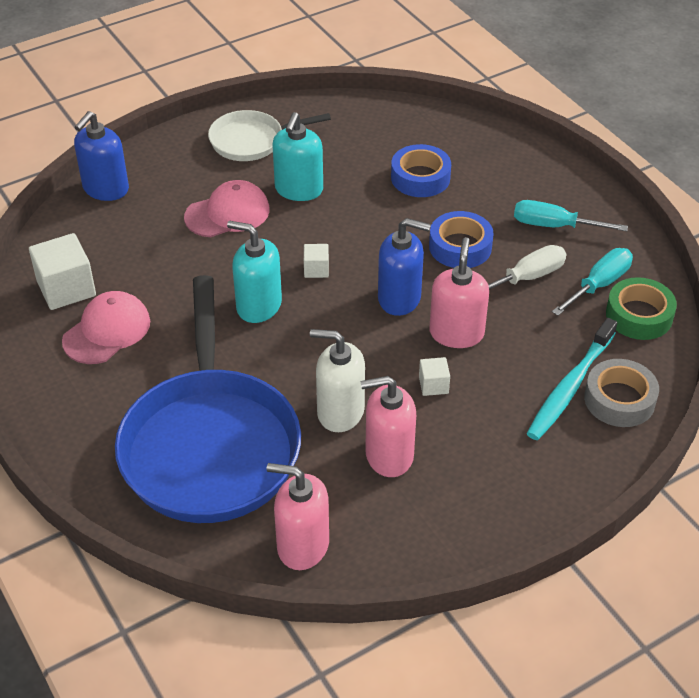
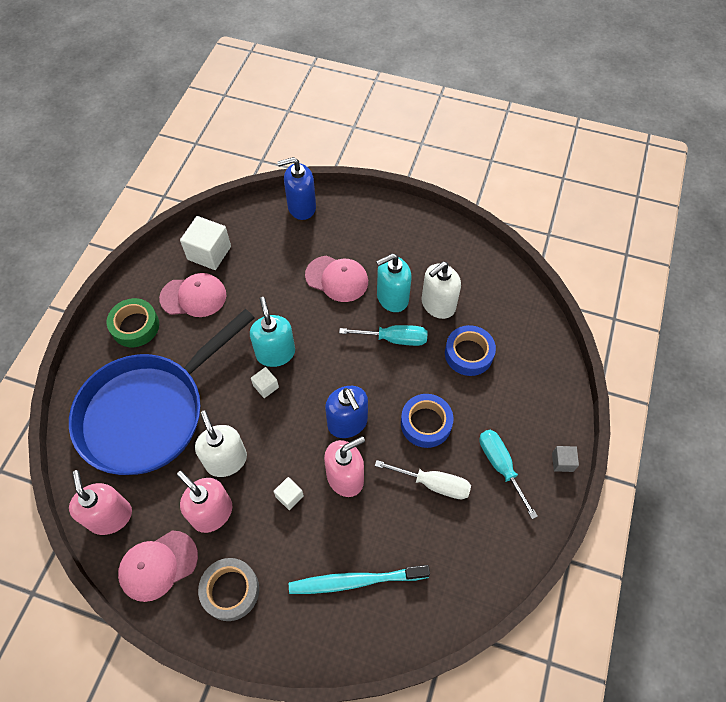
camera: 50 degrees right, 15 degrees up
(251, 141) = (411, 241): white pan -> none
(316, 269) = (332, 359): white cube -> white cube (266, 386)
(344, 166) = (438, 305): none -> white soap dispenser
(403, 533) = (158, 565): none -> pink cap
(590, 187) = (562, 462): none -> grey cube
(599, 285) = (468, 534): turquoise screwdriver -> turquoise screwdriver (394, 339)
(619, 400) = (369, 621): grey tape -> grey tape (230, 590)
(639, 315) = (461, 581): green tape -> green tape (135, 326)

